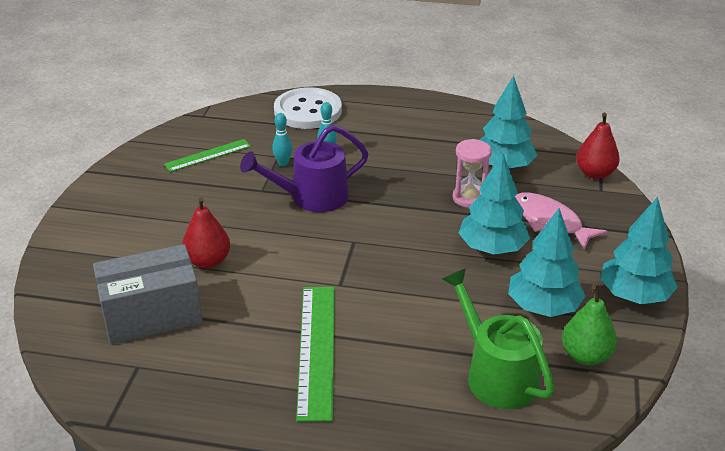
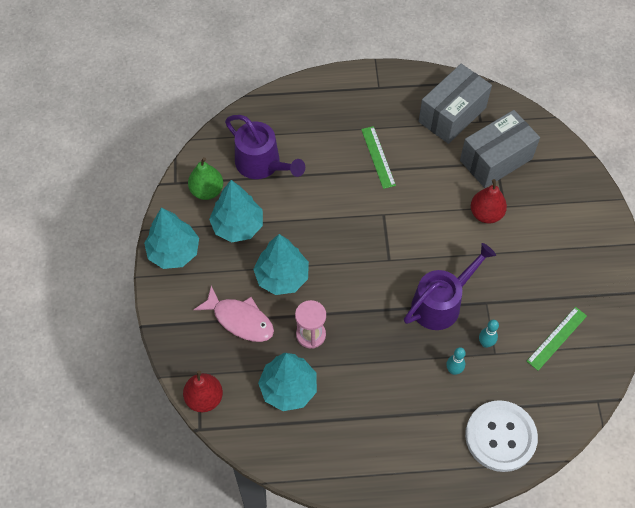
camera: 165 degrees right, 25 degrees up
(173, 384) = (452, 114): none -> grey box
(317, 350) = (378, 157): green ruler -> green ruler, size x0.61
(496, 374) = (262, 164): green watering can -> purple watering can

